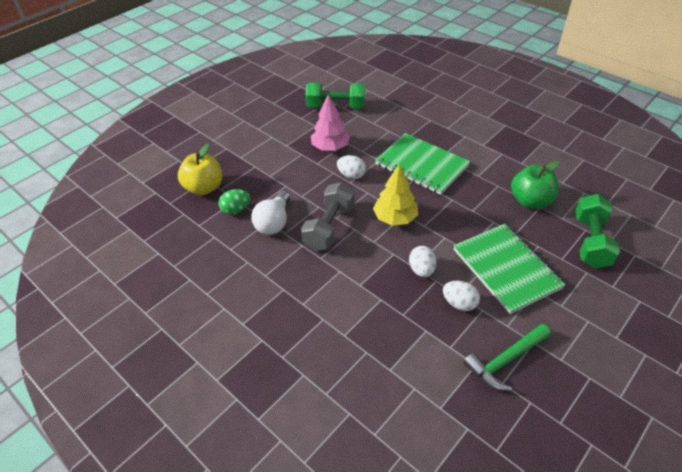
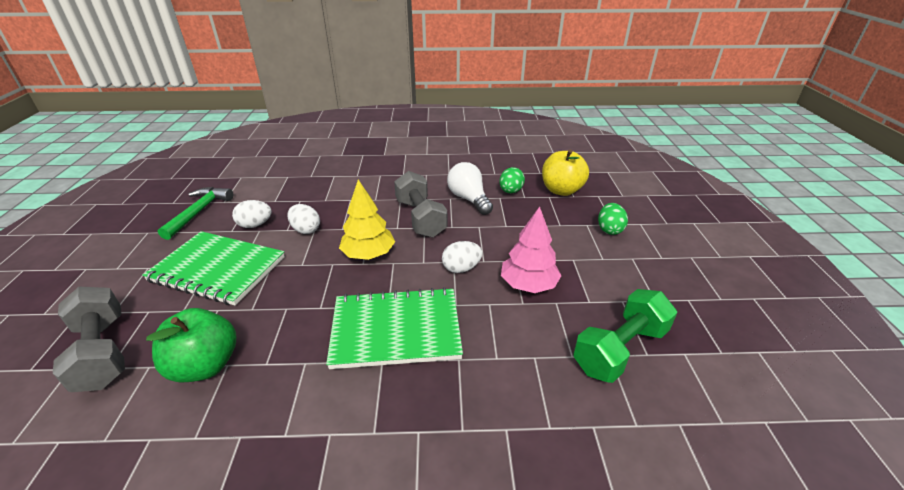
camera: 135 degrees right, 10 degrees down
(236, 146) = (609, 229): none -> green egg
(590, 241) = (103, 352): green dumbbell -> grey dumbbell

